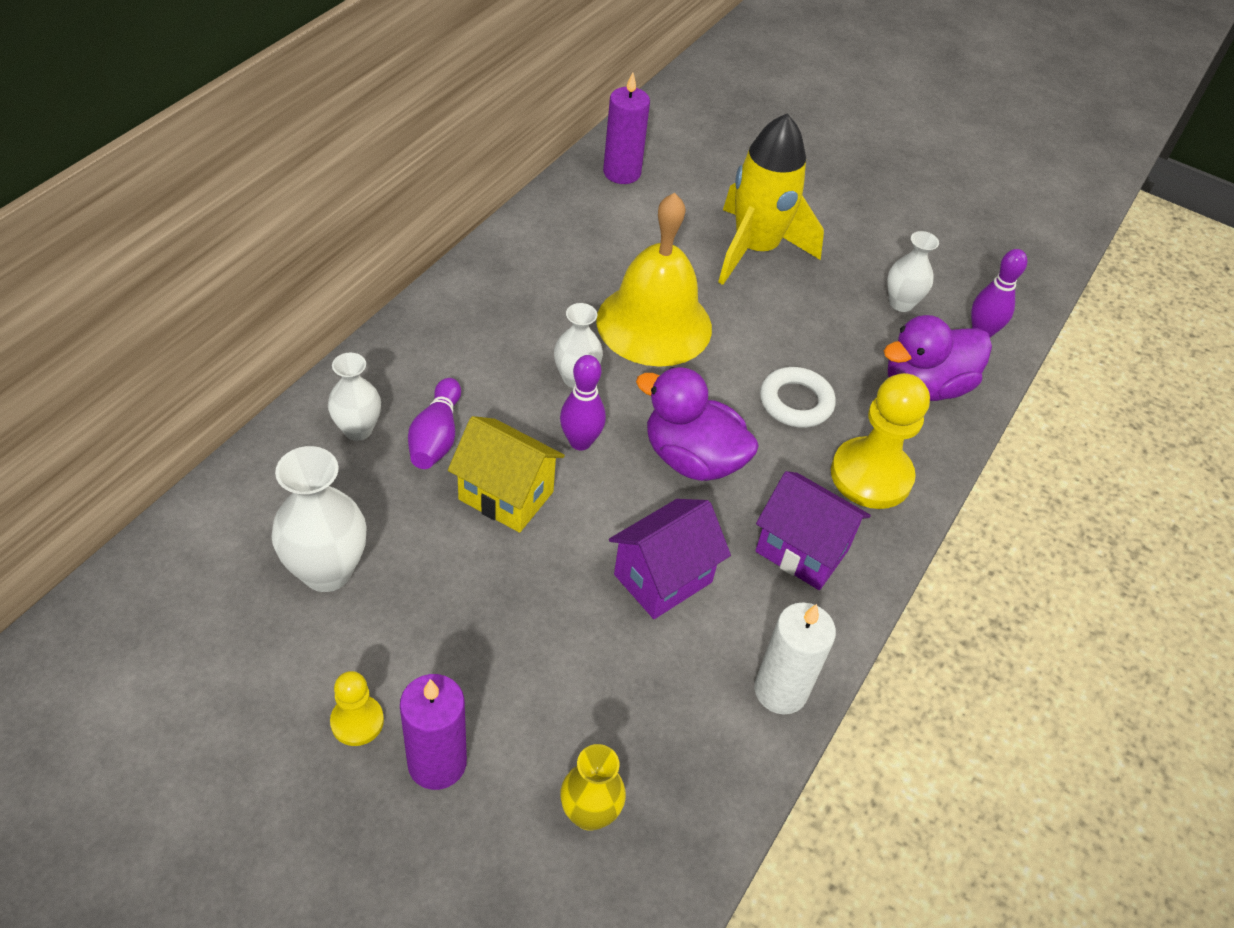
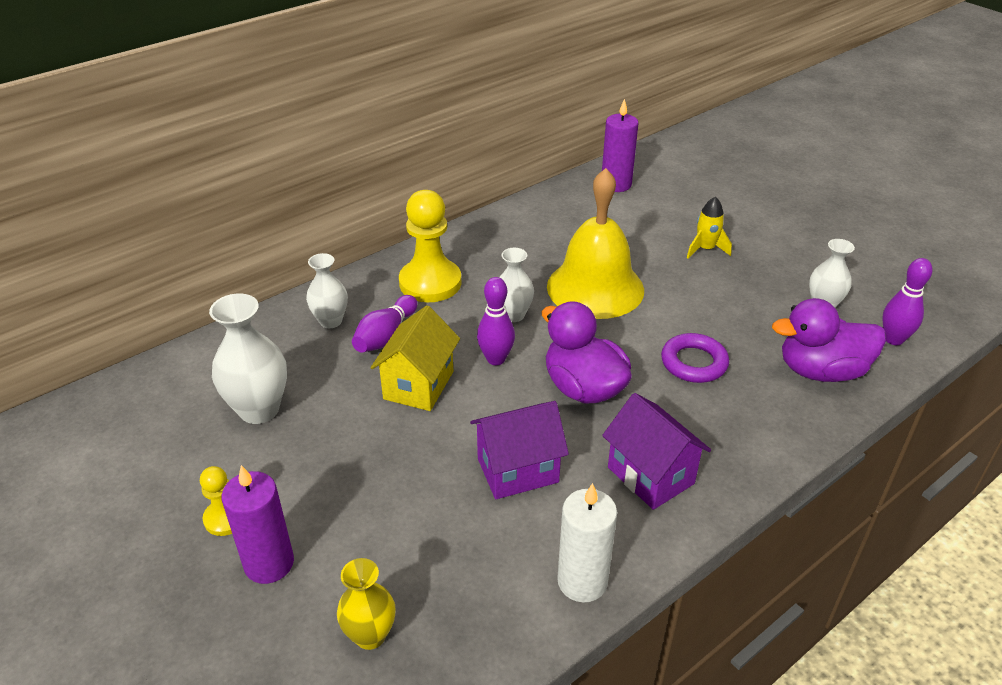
camera: 25 degrees right, 10 degrees down
(506, 495) = (418, 385): yellow house -> yellow house turned 60 degrees clockwise
(755, 249) = (705, 249): yellow rocket -> yellow rocket, size x0.46
(796, 402) = (694, 363): white ring -> purple ring
(871, 475) = (740, 430): yellow pawn -> yellow pawn (430, 283)

